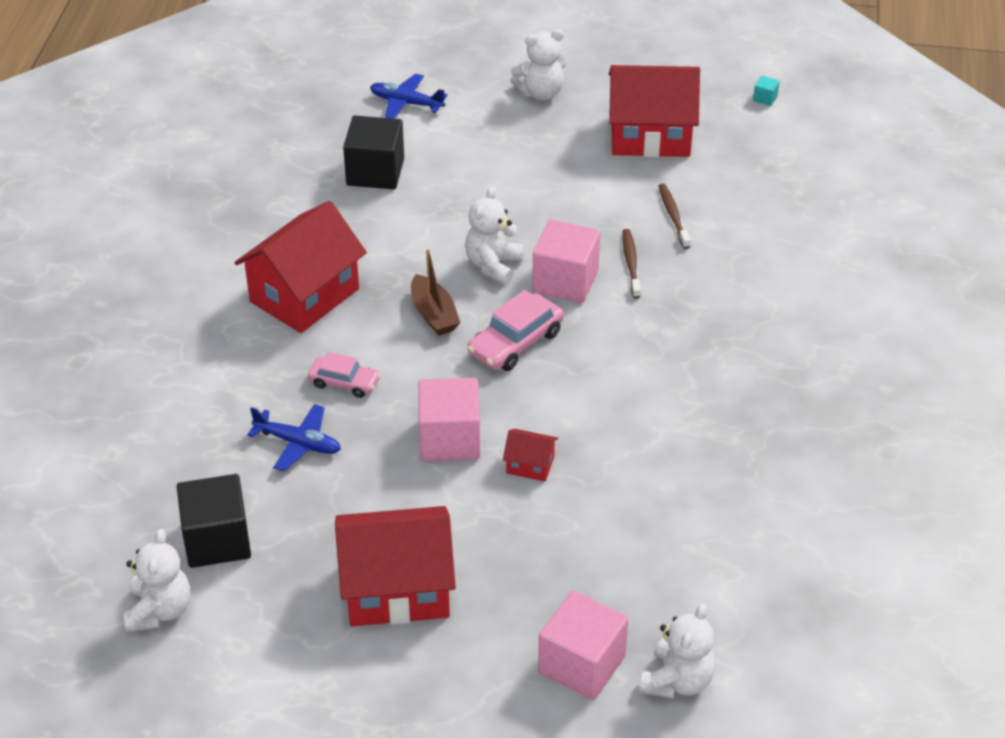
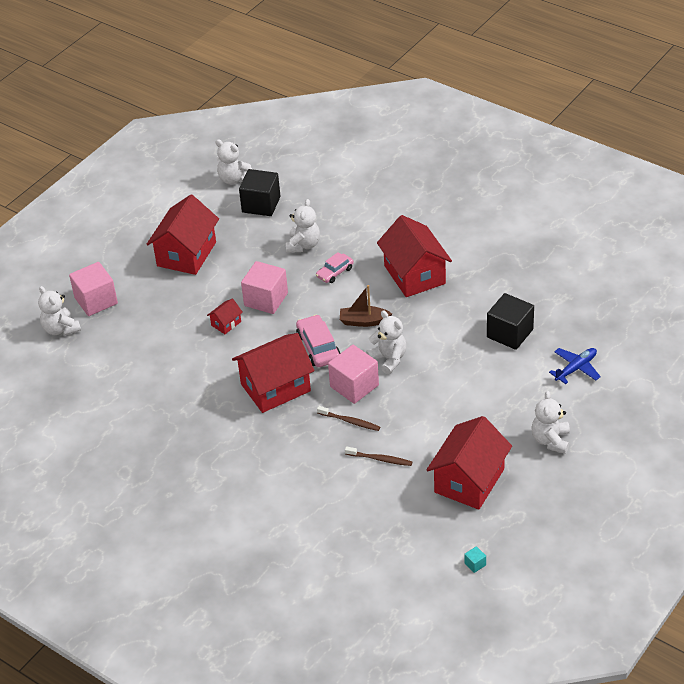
camera: 120 degrees right, 0 degrees up
(298, 443) = (303, 245): blue plane -> white teddy bear
(622, 357) = (275, 387): none -> red house

